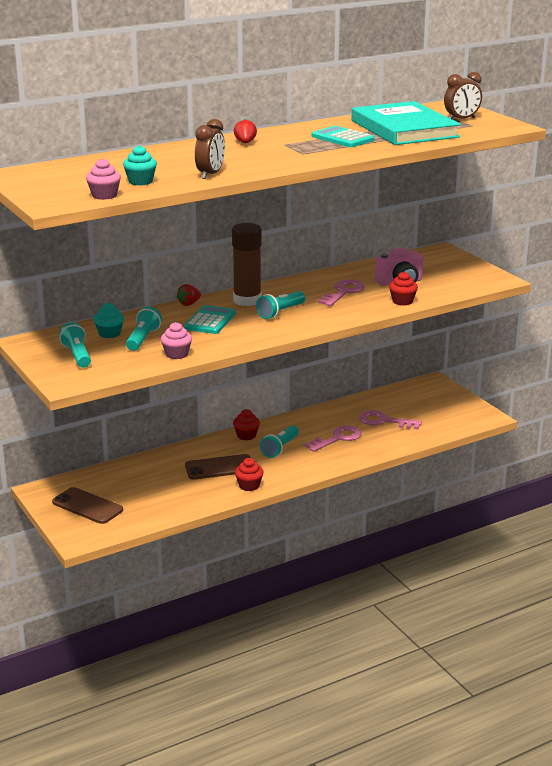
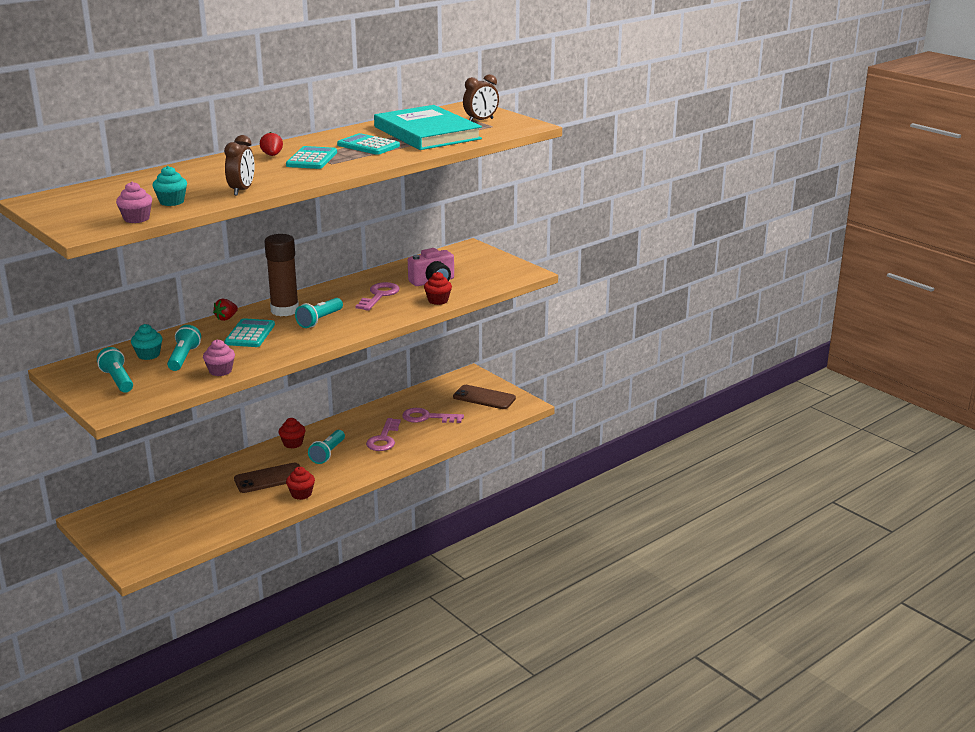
camera: 10 degrees left, 0 degrees up
(87, 506) = (138, 530): brown phone -> brown phone (484, 398)
(284, 148) = (311, 159): none -> turquoise calculator
(337, 438) = (384, 438): pink key -> pink key turned 150 degrees clockwise

